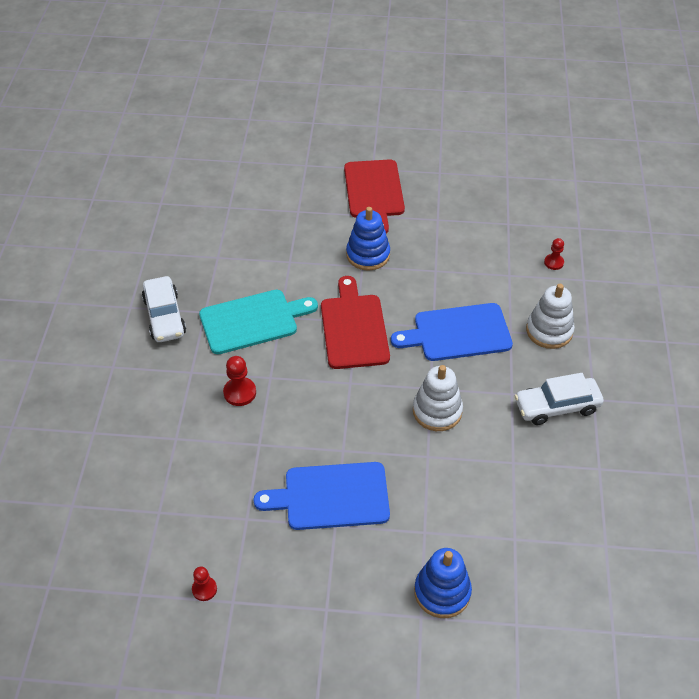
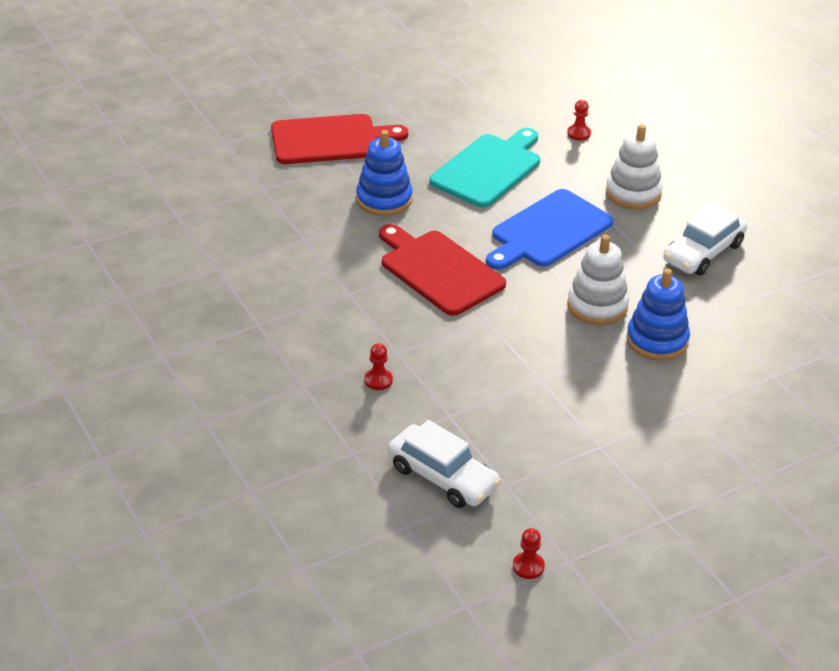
camera: 35 degrees left, 10 degrees down
(164, 316) = (215, 348): white car -> white car (443, 477)
(240, 392) = (378, 380): red pawn -> red pawn, size x0.66
(252, 321) = (322, 310): turquoise cutting board -> turquoise cutting board (488, 169)
(331, 496) = (570, 425): blue cutting board -> none
(374, 192) = (330, 140): red cutting board -> red cutting board turned 60 degrees counterclockwise
(442, 592) = (755, 450): blue stacking toy -> blue stacking toy (657, 340)

